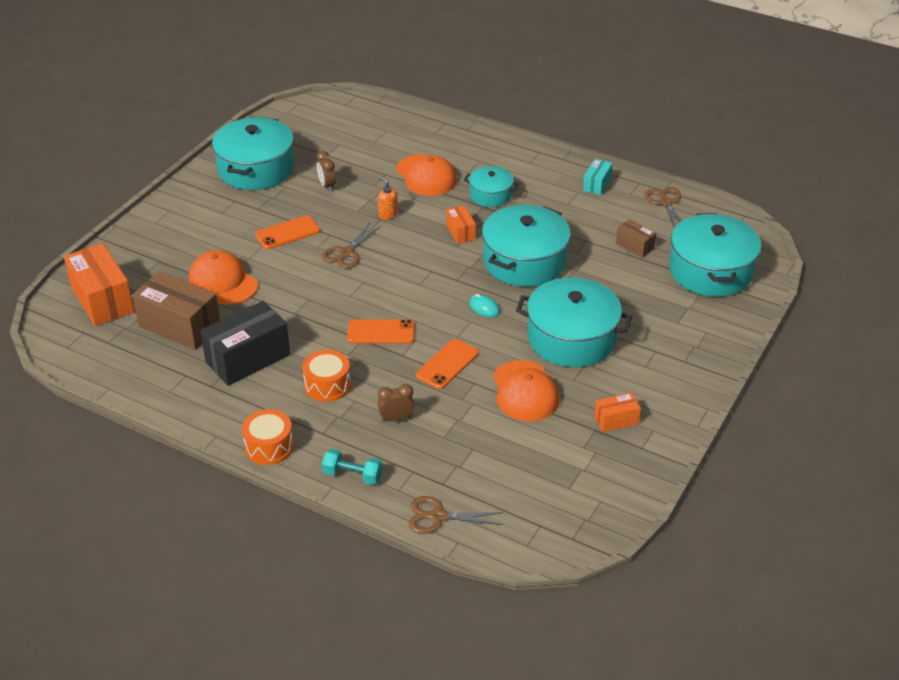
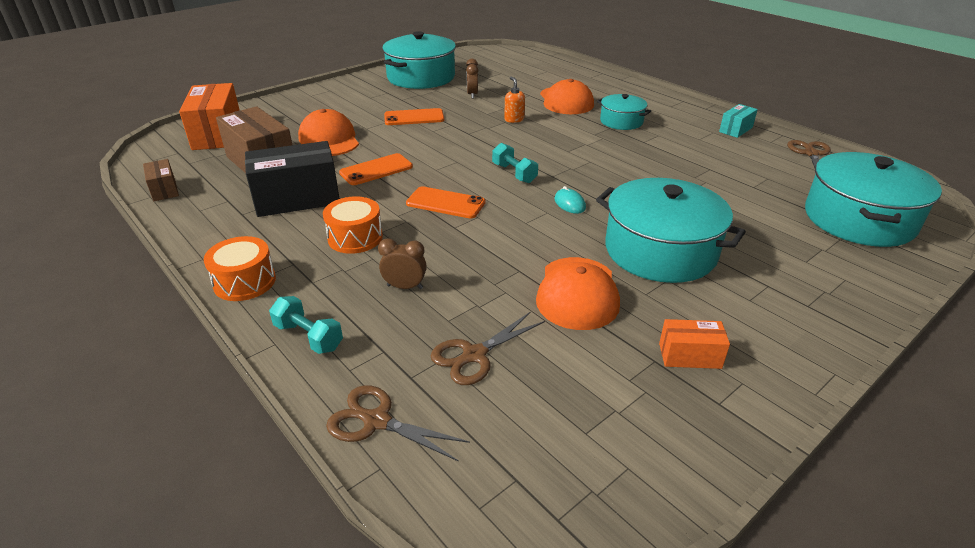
camera: 20 degrees right, 5 degrees down
(347, 253) = (457, 139): brown scissors -> brown scissors (474, 355)
(422, 284) = (514, 173): none -> turquoise dumbbell
(447, 364) = (498, 246): orange phone -> orange phone (376, 170)
(460, 232) = (577, 142): orange box -> none
(524, 261) = (633, 174): turquoise pot -> none
(634, 246) = (765, 182): brown box -> brown box (164, 190)

